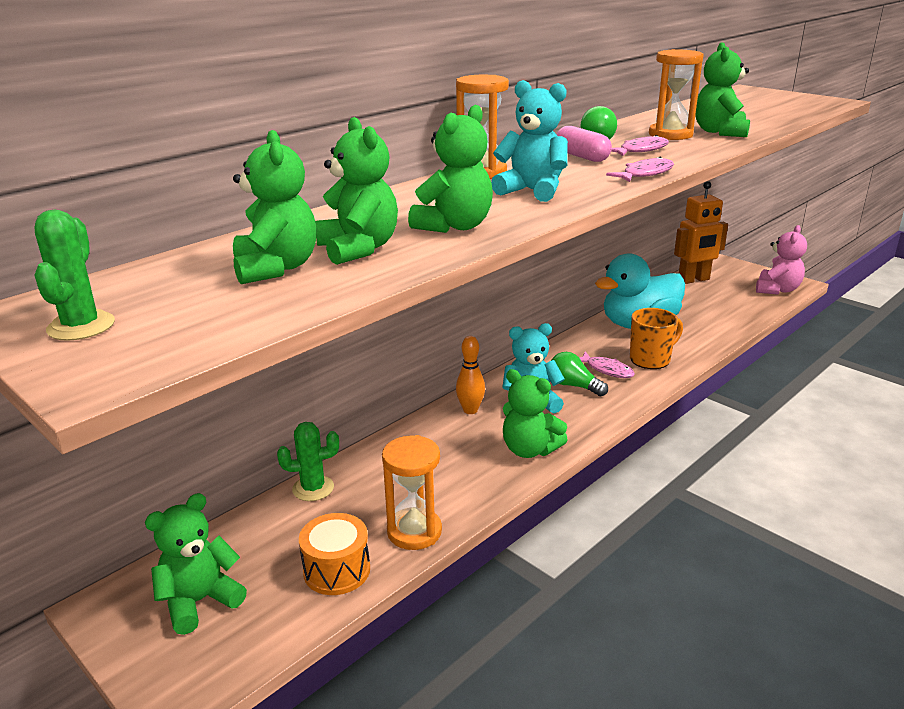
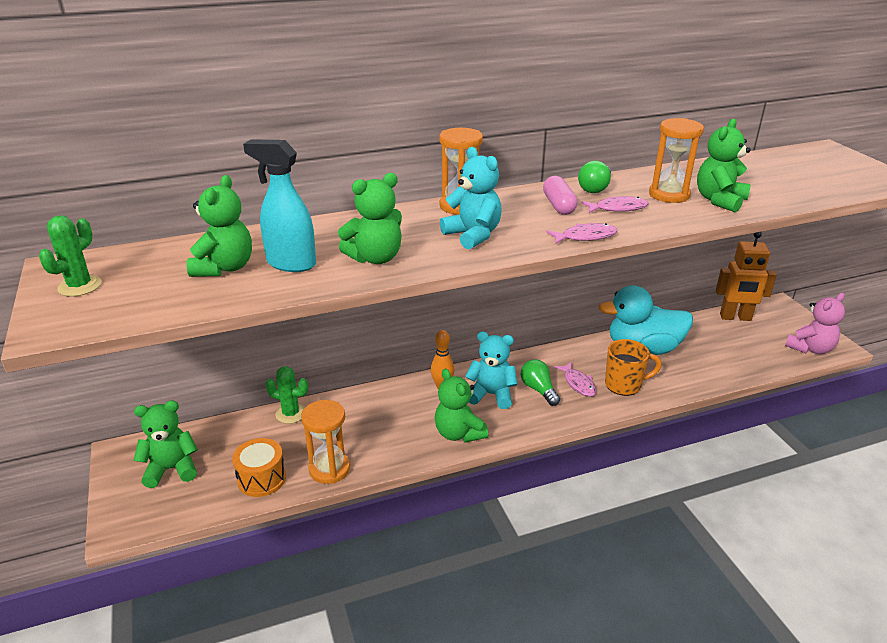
camera: 25 degrees right, 5 degrees up
(358, 249) = (290, 263): green teddy bear -> turquoise spray bottle

